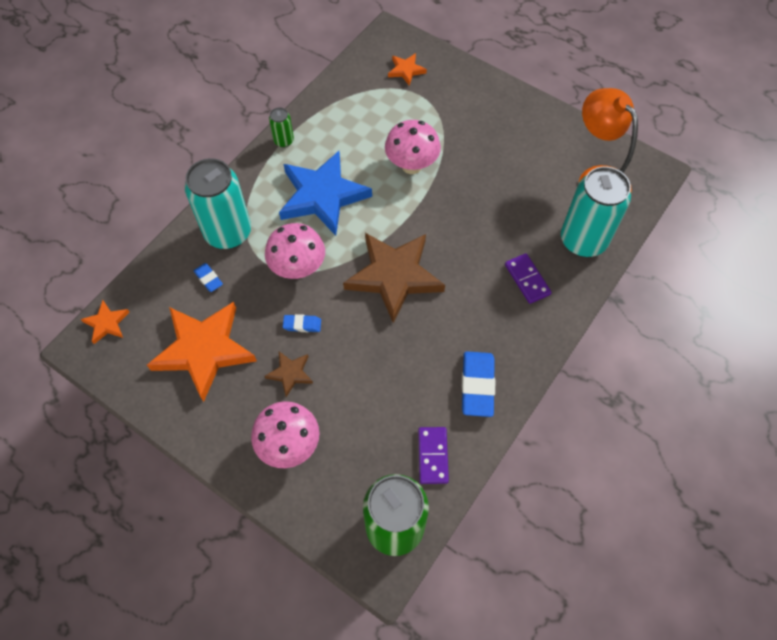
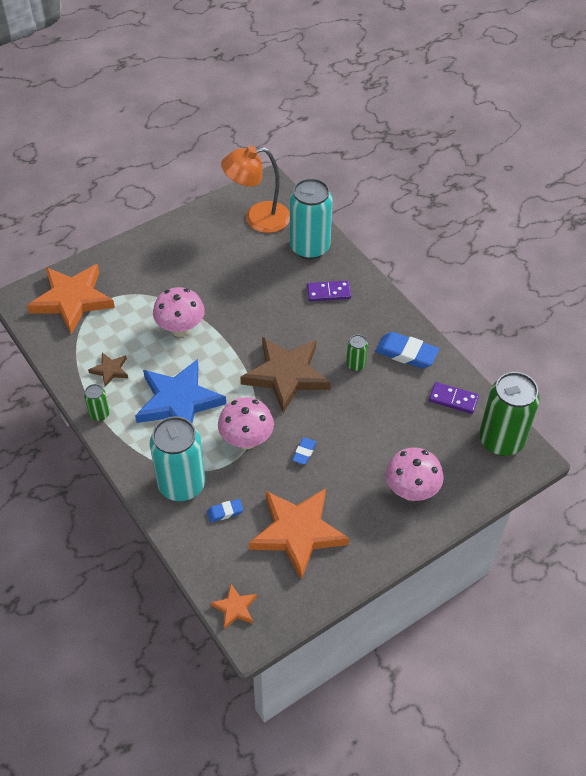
camera: 70 degrees left, 10 degrees down
(290, 373) = (347, 473): brown star -> brown star (110, 370)
(406, 70) = (72, 300): orange star -> orange star, size x2.20
(437, 338) = (356, 365): none -> green can

